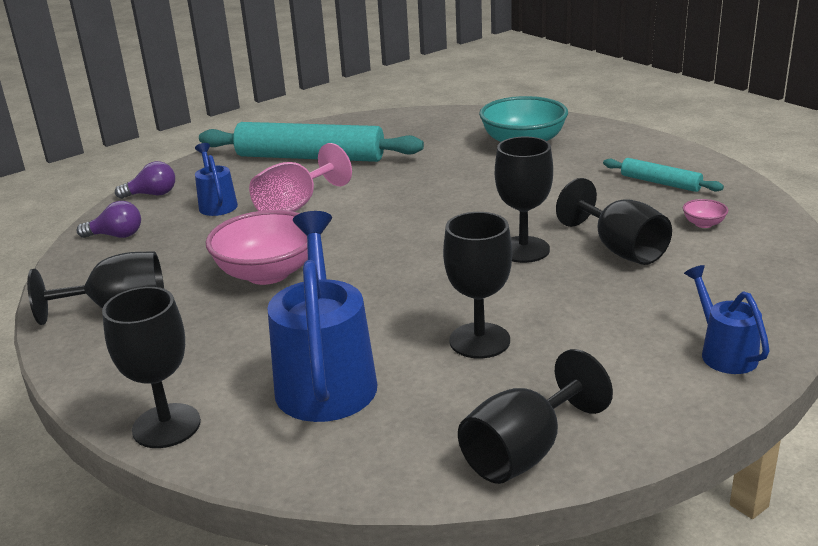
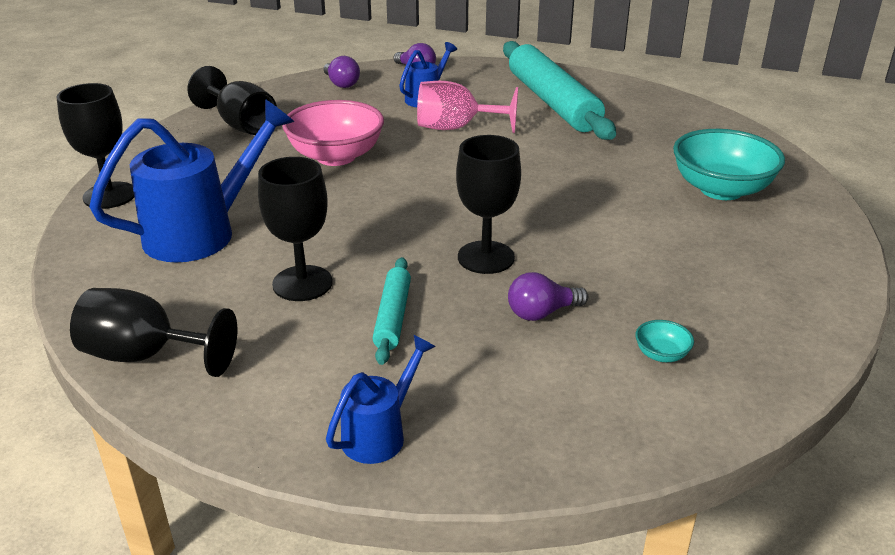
camera: 55 degrees right, 5 degrees up
(620, 249) = (541, 313): black goblet -> purple light bulb
(660, 183) = (734, 299): turquoise rolling pin -> turquoise rolling pin (393, 317)
(703, 224) = (661, 354): pink bowl -> turquoise bowl

